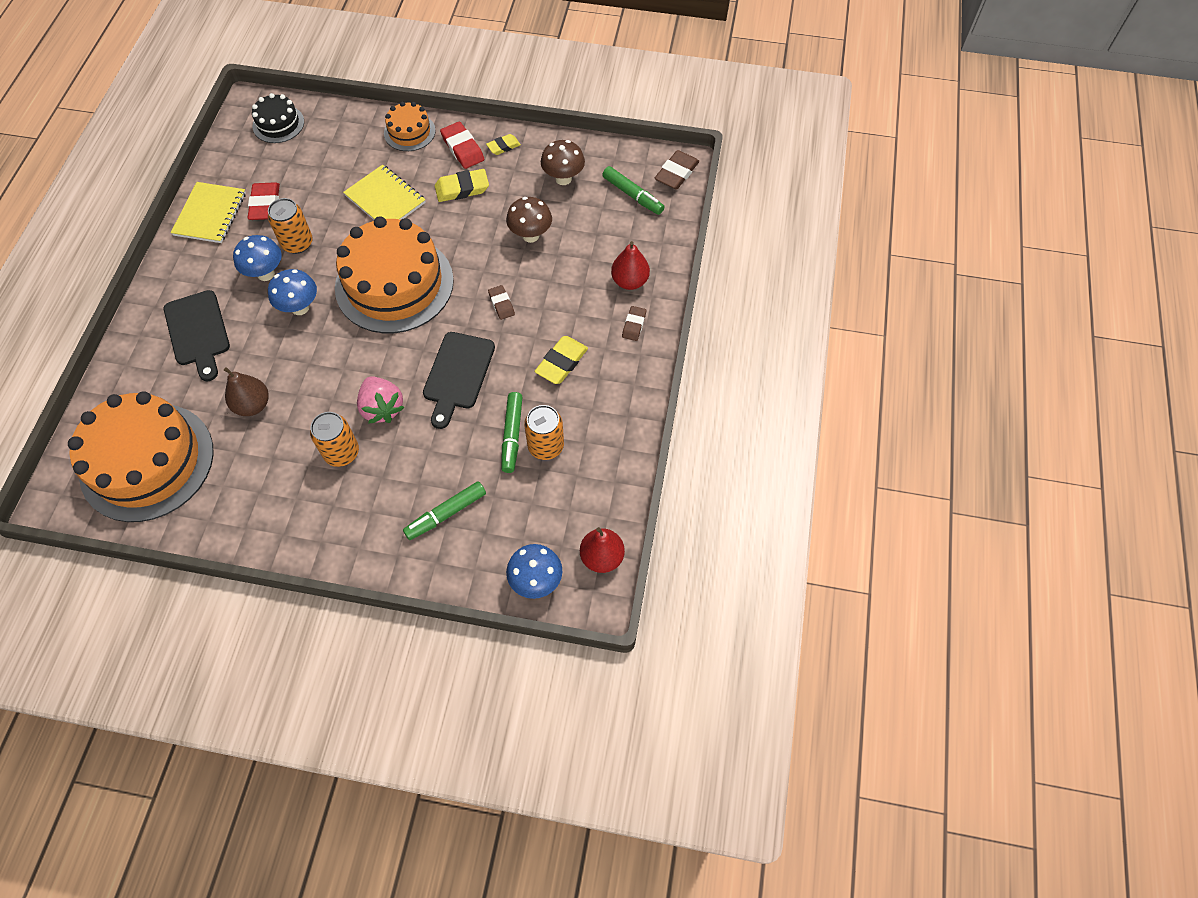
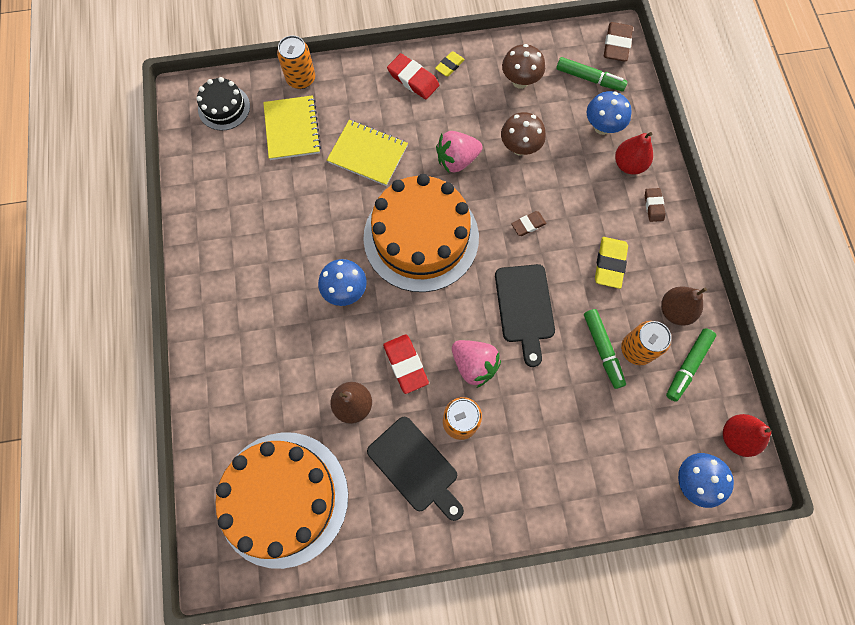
camera: 20 degrees left, 10 degrees up
(198, 331) = (261, 349): black cutting board -> black cutting board (415, 467)
(210, 214) = (207, 223): yellow notebook -> yellow notebook (292, 129)
(265, 204) = (256, 196): red eraser -> red eraser (405, 364)
(266, 274) = (294, 267): blue mushroom -> blue mushroom (602, 127)
(297, 243) = (308, 226): orange can -> orange can (301, 79)
(409, 132) = (355, 77): orange cake -> none
(446, 514) = (583, 447): green marker -> green marker (688, 366)
(462, 189) = (433, 120): yellow eraser -> none
(465, 228) = (457, 160): none -> pink strawberry
(501, 304) = (528, 225): brown eraser -> brown eraser turned 75 degrees counterclockwise
(603, 424) = (675, 311): none -> brown pear

